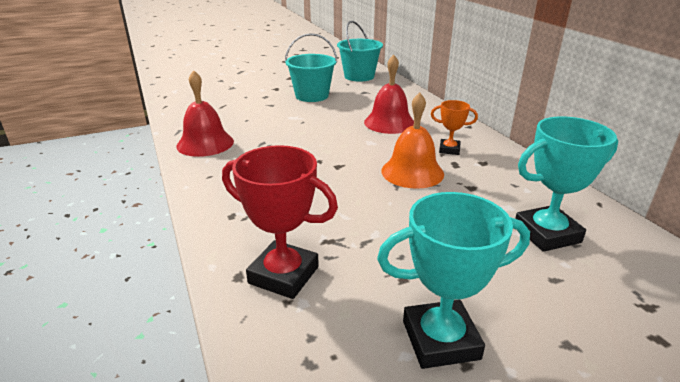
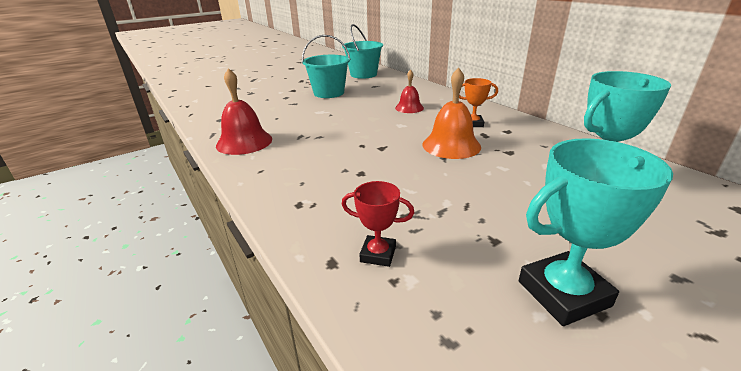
camera: 10 degrees left, 0 degrees up
(283, 275) = (378, 254): red trophy -> red trophy, size x0.56
(389, 123) = (409, 108): red bell -> red bell, size x0.61

